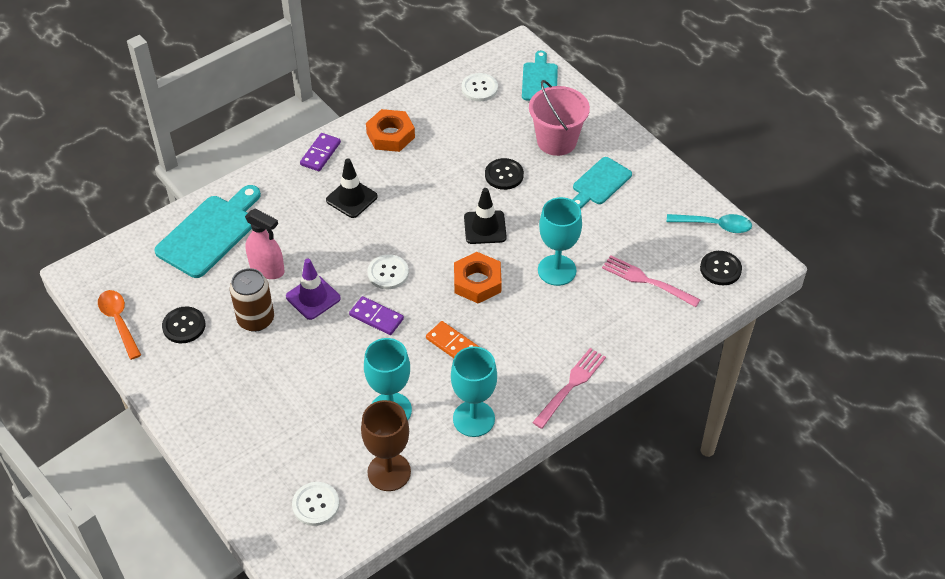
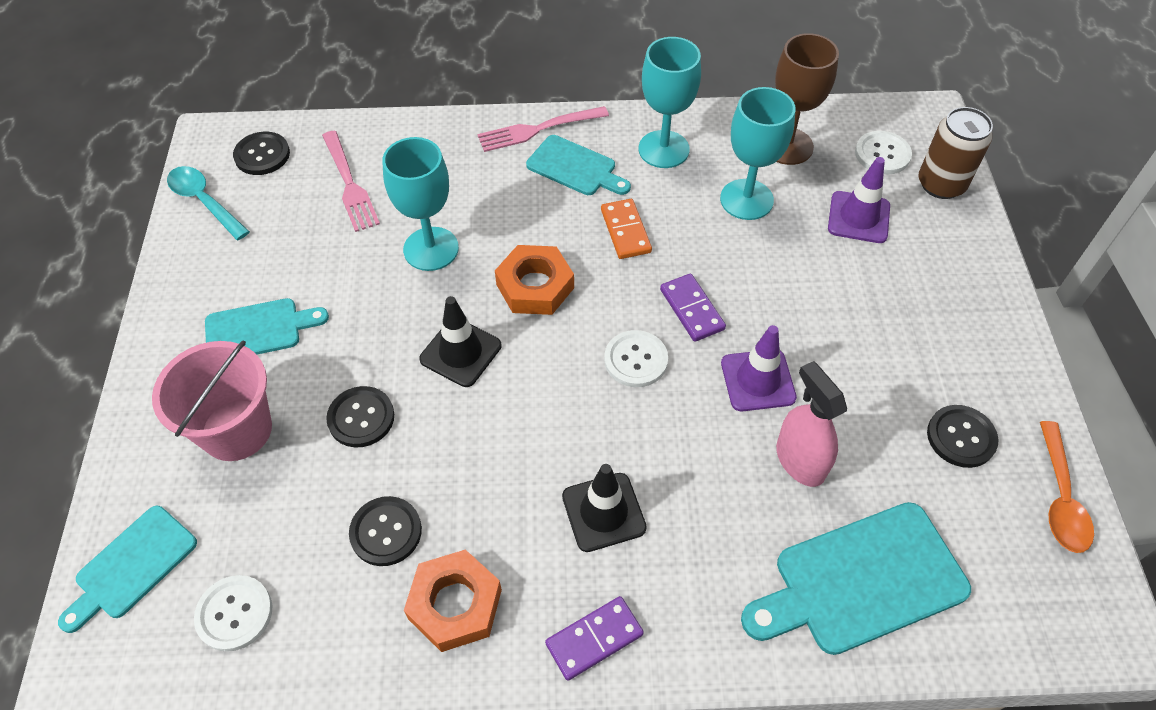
camera: 145 degrees left, 5 degrees up
(256, 319) = (853, 391): brown can -> brown can (941, 184)
(307, 438) = (858, 217): none -> purple traffic cone
(445, 142) = (386, 532): none -> black button
(520, 370) = (575, 168): none -> turquoise cutting board

